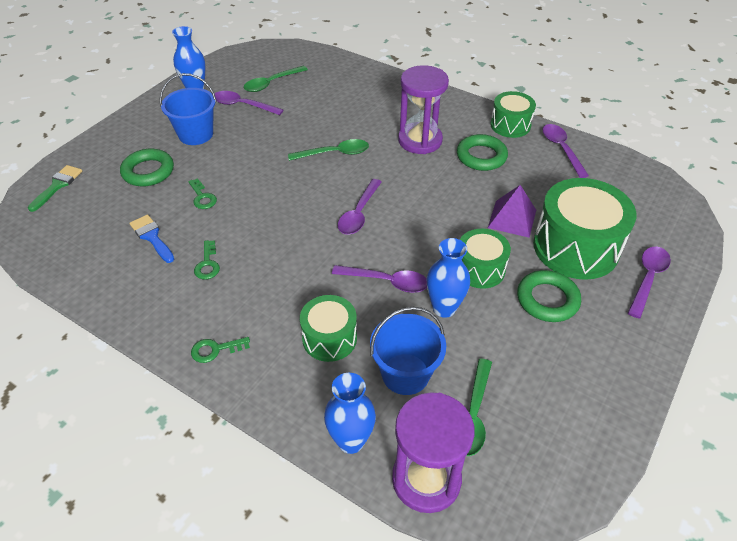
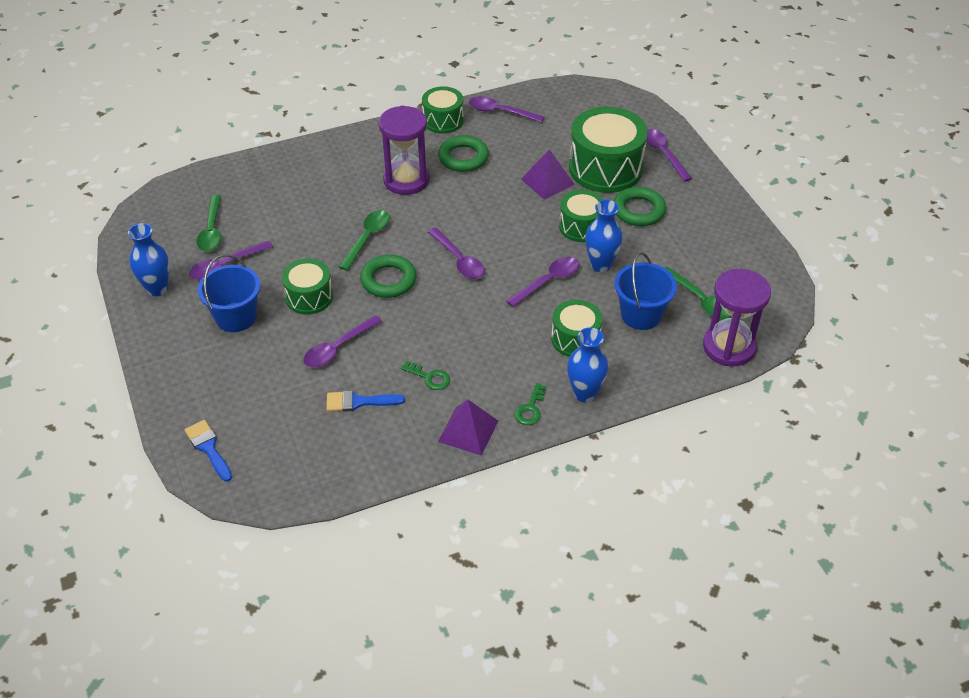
camera: 55 degrees left, 0 degrees up
(57, 185) = (208, 448): green brush -> blue brush
(148, 171) = (258, 372): green ring -> green ring (388, 280)
(161, 319) = (468, 431): none -> purple pyramid
(202, 197) = (338, 348): green key -> purple spoon
(245, 157) = (309, 297): none -> green drum
(351, 441) = (672, 369): blue vase -> blue vase (584, 393)

